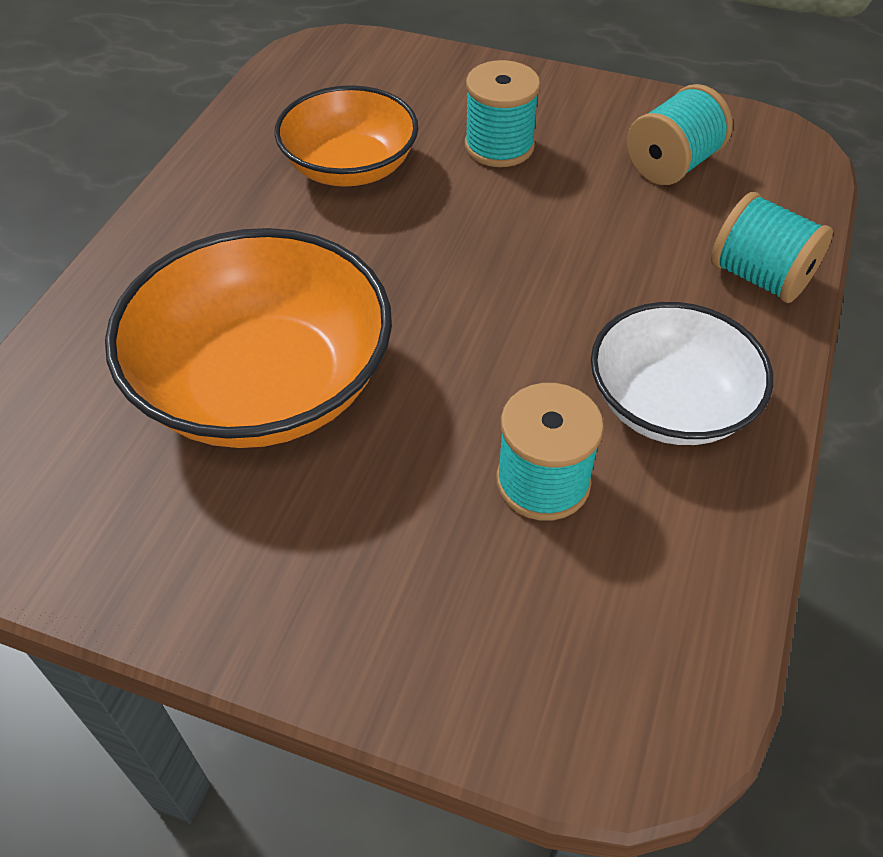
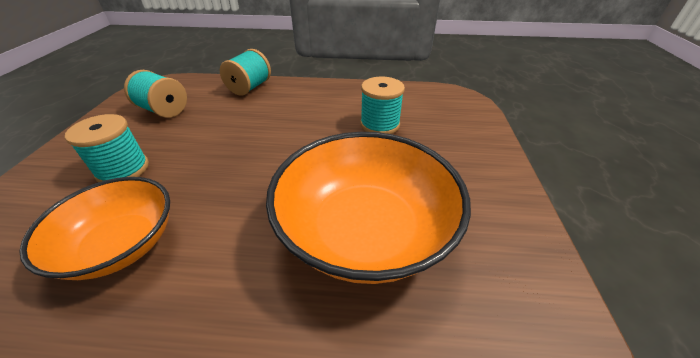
camera: 105 degrees left, 10 degrees down
(670, 404) = (326, 102): white bowl -> none

